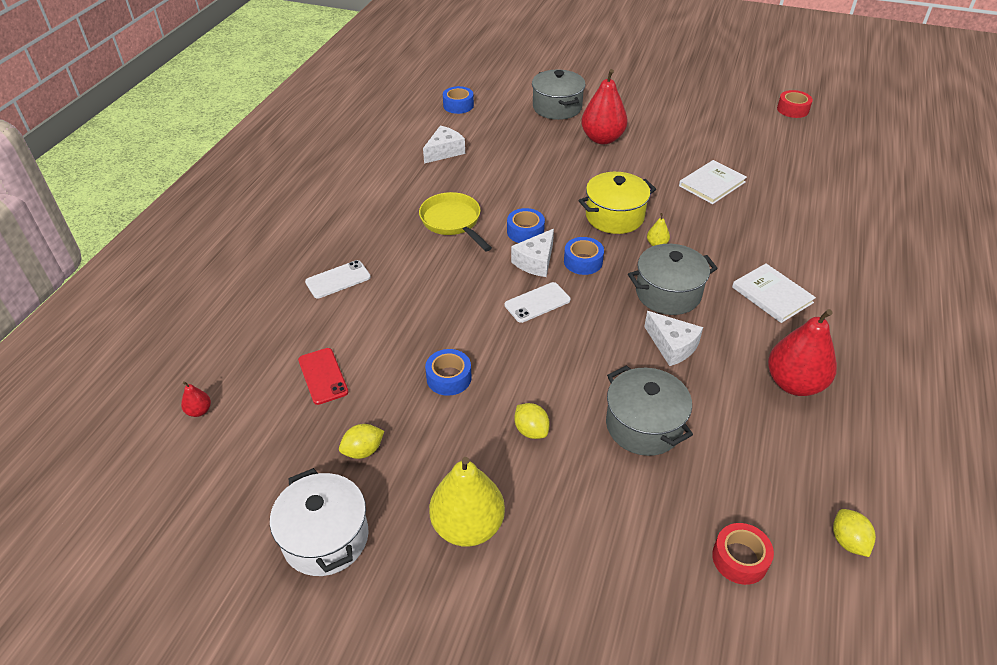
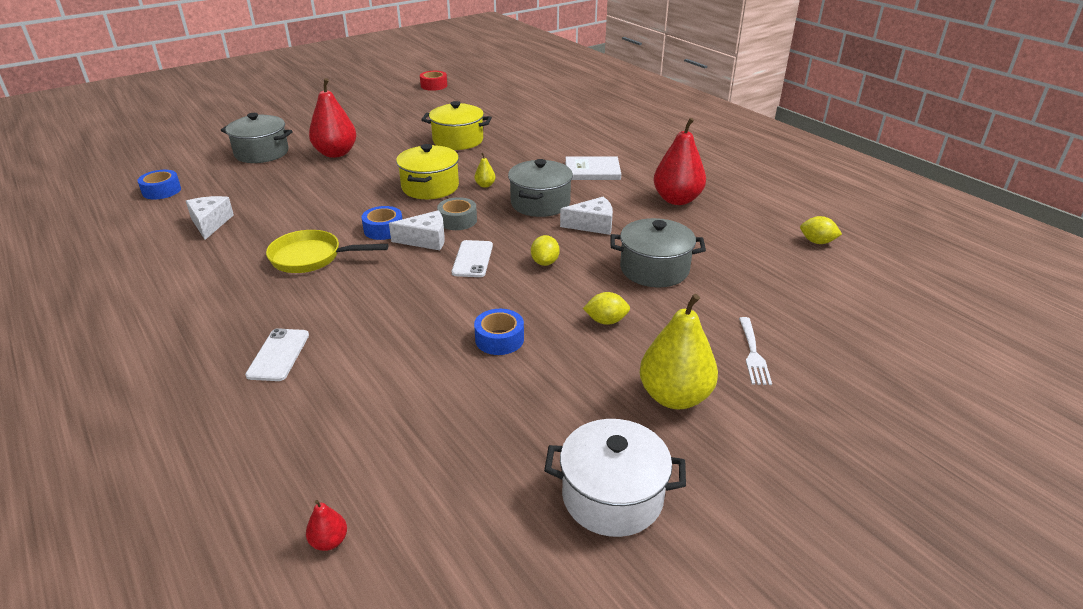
camera: 55 degrees left, 10 degrees down
(323, 376) = (400, 417): red phone -> none
(363, 451) = (529, 427): yellow lemon -> yellow lemon (545, 262)
(535, 261) = (425, 240): white cheese -> white cheese turned 75 degrees counterclockwise
(578, 560) = (753, 353): none -> white fork
(583, 261) = (457, 220): blue tape -> grey tape
(712, 184) = (458, 140): white book -> yellow pot
(740, 559) = (802, 285): red tape -> none

